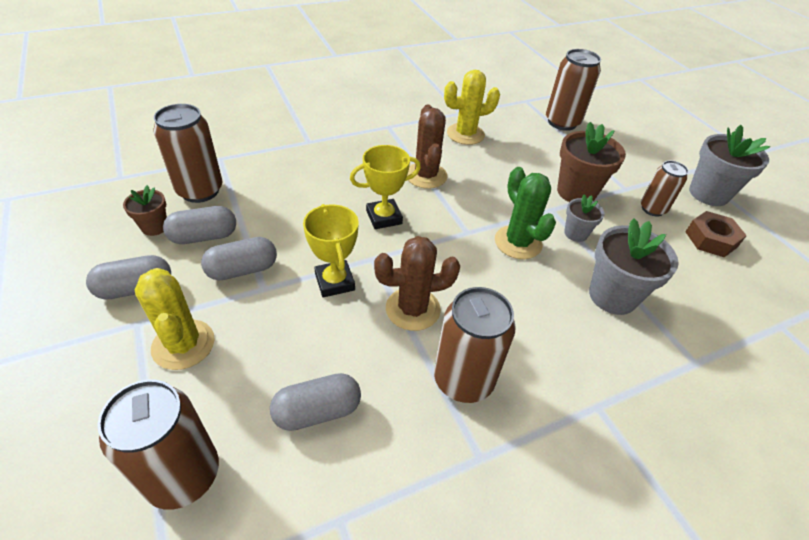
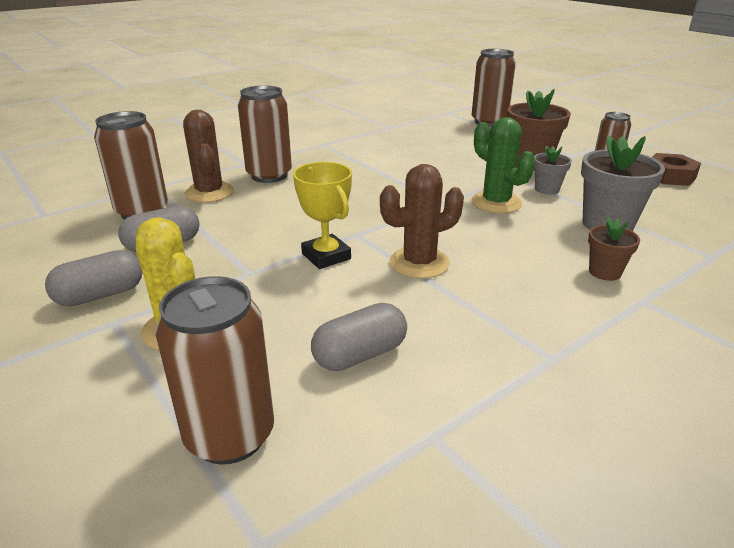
camera: 10 degrees left, 15 degrees down
(154, 227) = (101, 245): brown flower pot -> brown flower pot (604, 272)
(242, 270) = (220, 262): grey capsule -> none
(384, 217) = (352, 204): yellow trophy -> none
(426, 176) = (379, 171): brown cactus -> brown cactus (209, 192)
(463, 380) = (501, 305): brown can -> brown can (269, 175)
(465, 134) = (402, 140): yellow cactus -> none
(708, 194) = (648, 149): grey flower pot -> none

